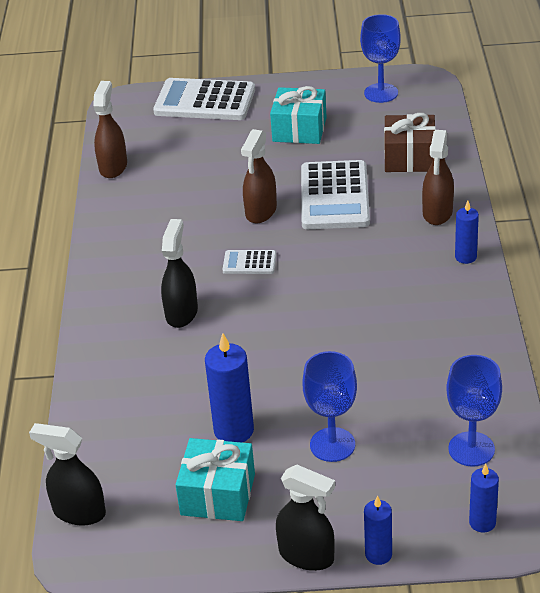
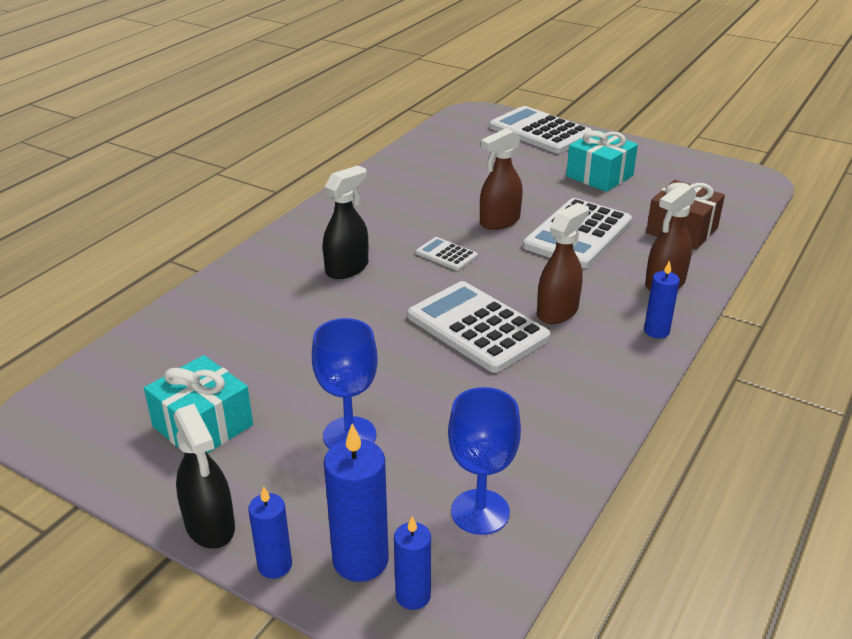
camera: 30 degrees right, 5 degrees down
(79, 512) = (84, 381): black spray bottle -> none
(113, 167) = (417, 149): brown spray bottle -> brown spray bottle (557, 311)
(234, 430) = (279, 379): blue candle -> blue candle (360, 560)
(337, 316) = (477, 327): none -> white calculator
(381, 93) = (704, 174): blue goblet -> none

